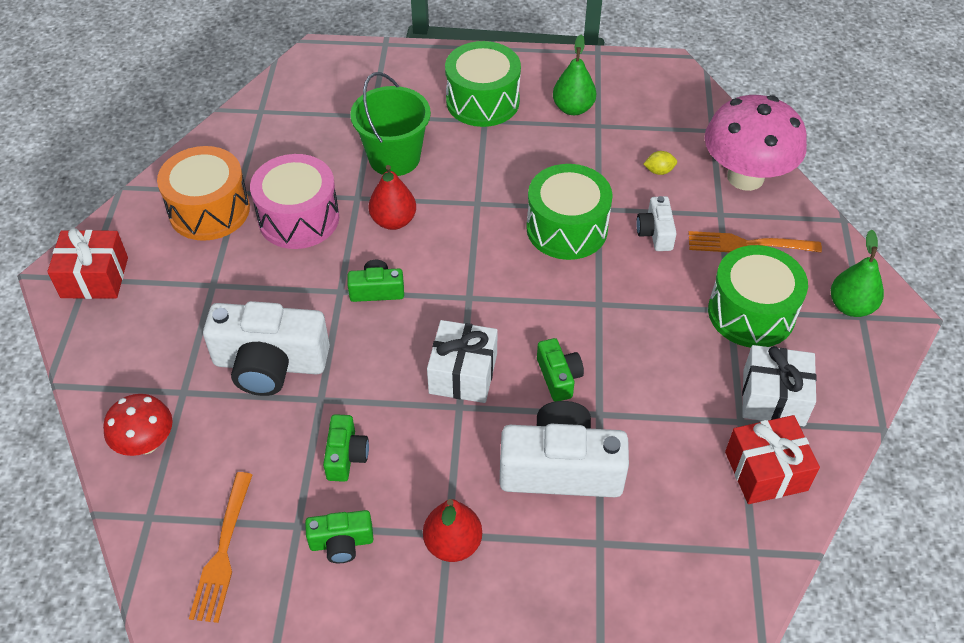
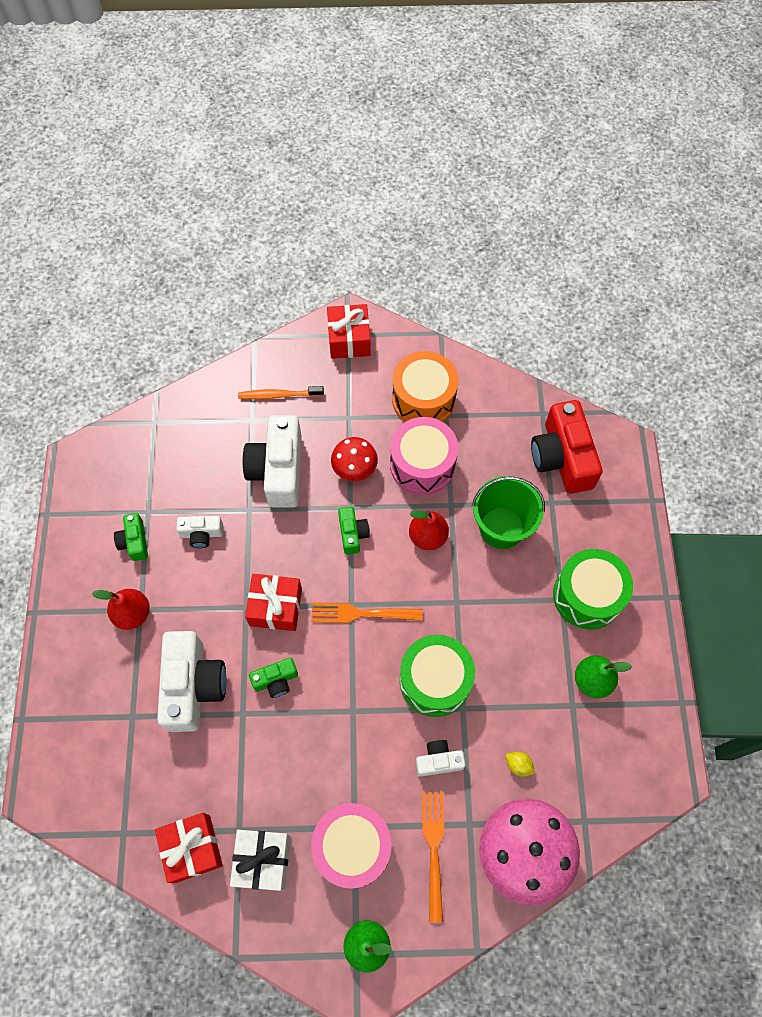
camera: 85 degrees right, 15 degrees up
(146, 443) = (209, 407): red mushroom -> red mushroom (354, 469)
(154, 359) = (279, 395): none -> orange toothbrush
(223, 552) = (128, 470): orange fork -> orange fork (361, 613)
(320, 101) = (562, 457): none -> red camera
(346, 456) = (201, 534): green camera -> white camera
(463, 374) = (276, 607): white gift -> red gift
(659, 171) = (518, 765): yellow lemon -> yellow lemon turned 45 degrees counterclockwise
(751, 313) = (352, 847): green drum -> pink drum

